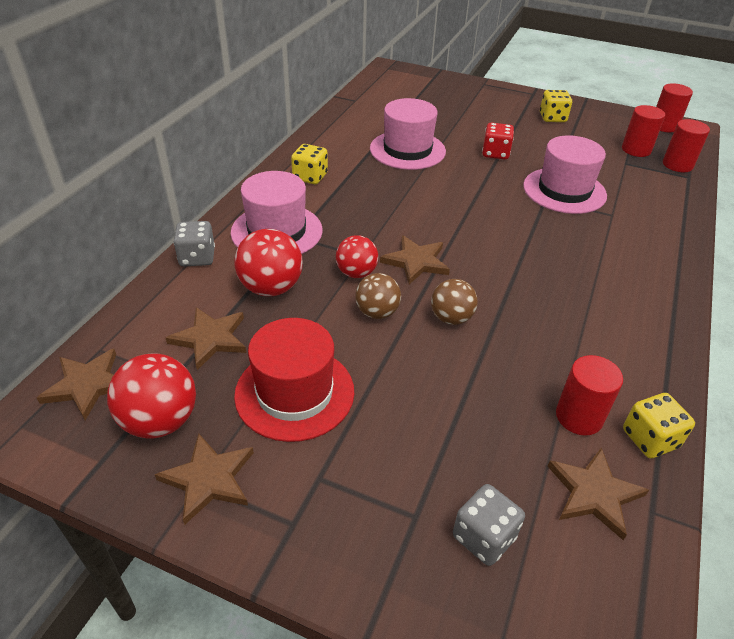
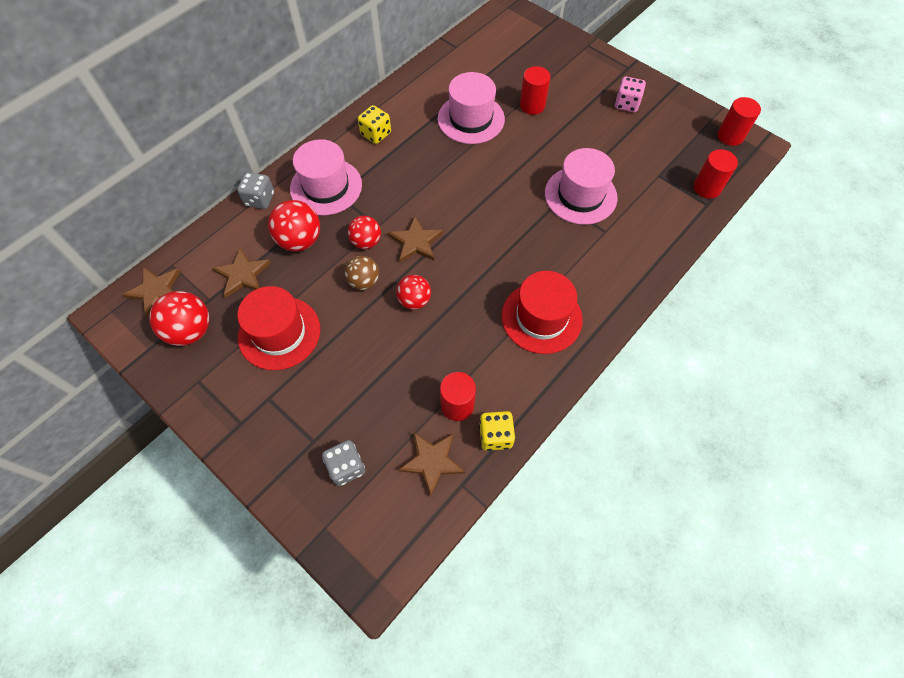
camera: 20 degrees right, 20 degrees up
(208, 479) = (204, 379): brown star -> none
(451, 318) = (414, 300): brown ball -> red ball
(495, 153) = (546, 139): red dice -> none
(552, 118) = (626, 104): yellow dice -> pink dice
(608, 302) = (541, 317): none -> red hat
(636, 150) = (680, 161): red cylinder -> red cylinder (532, 105)

